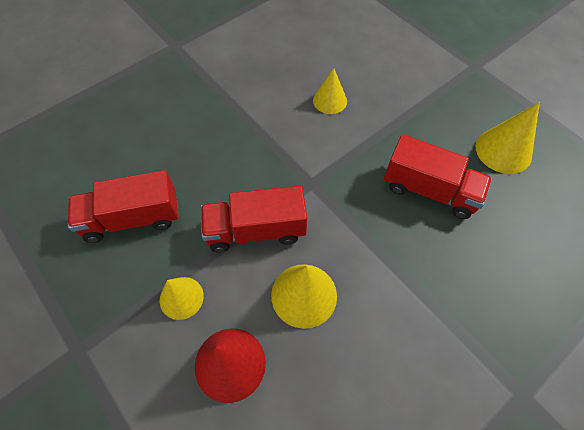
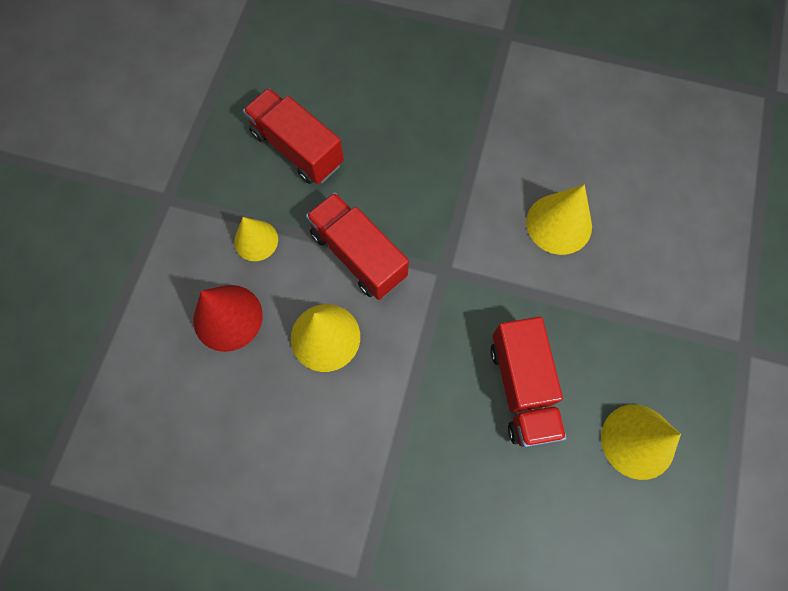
camera: 55 degrees right, 10 degrees up
(330, 100) = (559, 224): yellow cone -> yellow cone, size x1.51

